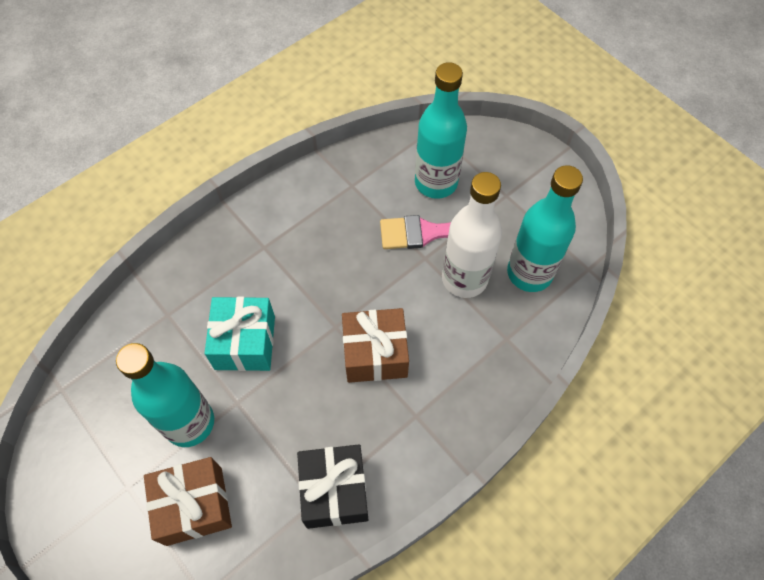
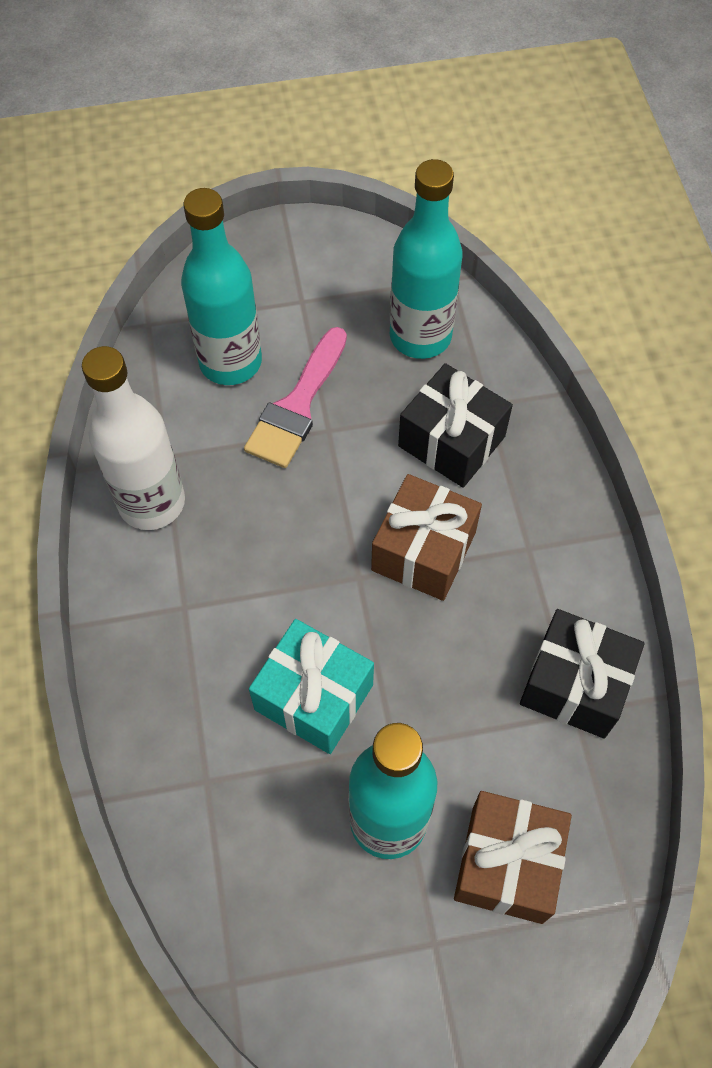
camera: 60 degrees left, 0 degrees up
(464, 279) = (384, 404): white bottle -> white bottle (152, 502)
(464, 330) = (451, 441): none -> black gift

